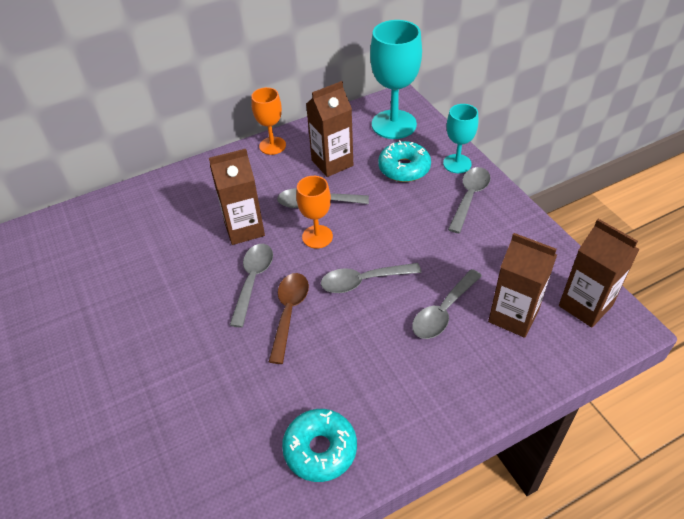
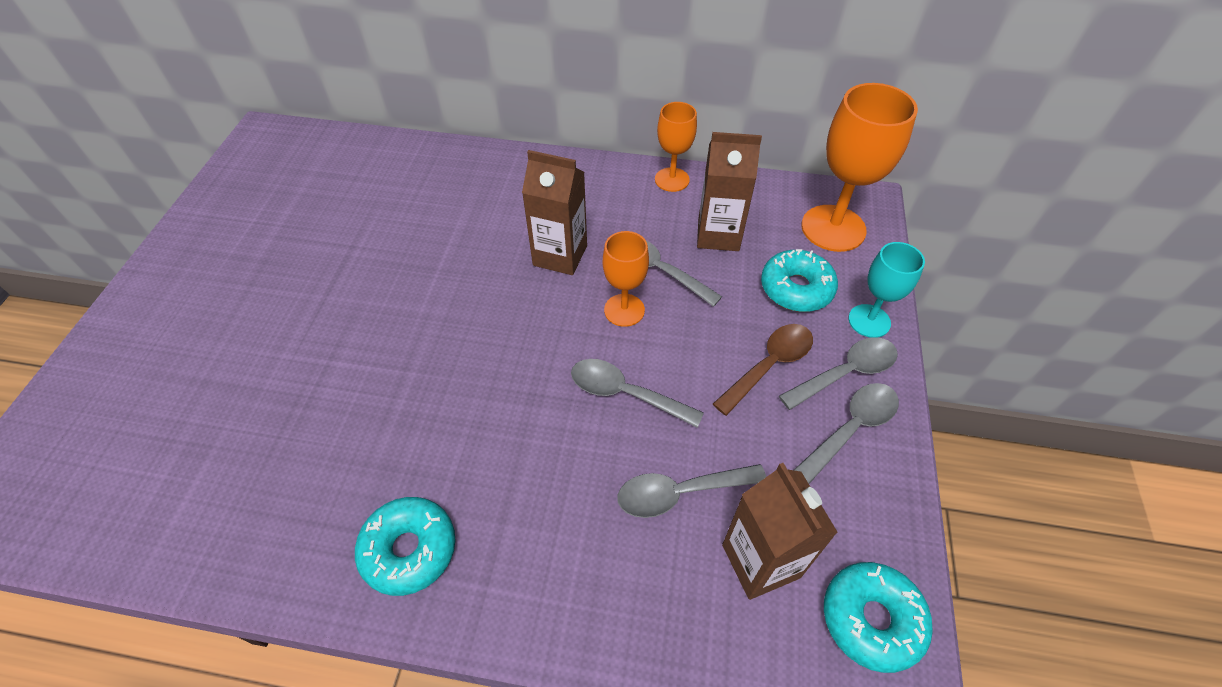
camera: 35 degrees right, 5 degrees up
(253, 281) = (517, 317): grey spoon -> grey spoon (851, 428)
(289, 313) = (518, 376): brown spoon -> brown spoon (769, 366)
(394, 124) = (833, 228): turquoise goblet -> orange goblet
(585, 305) = (871, 619): brown carton -> turquoise donut

